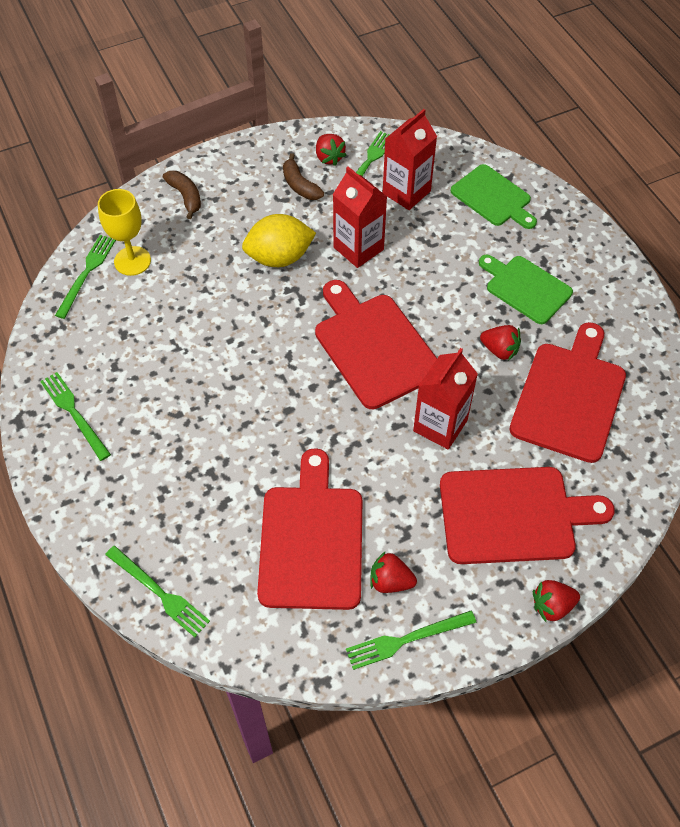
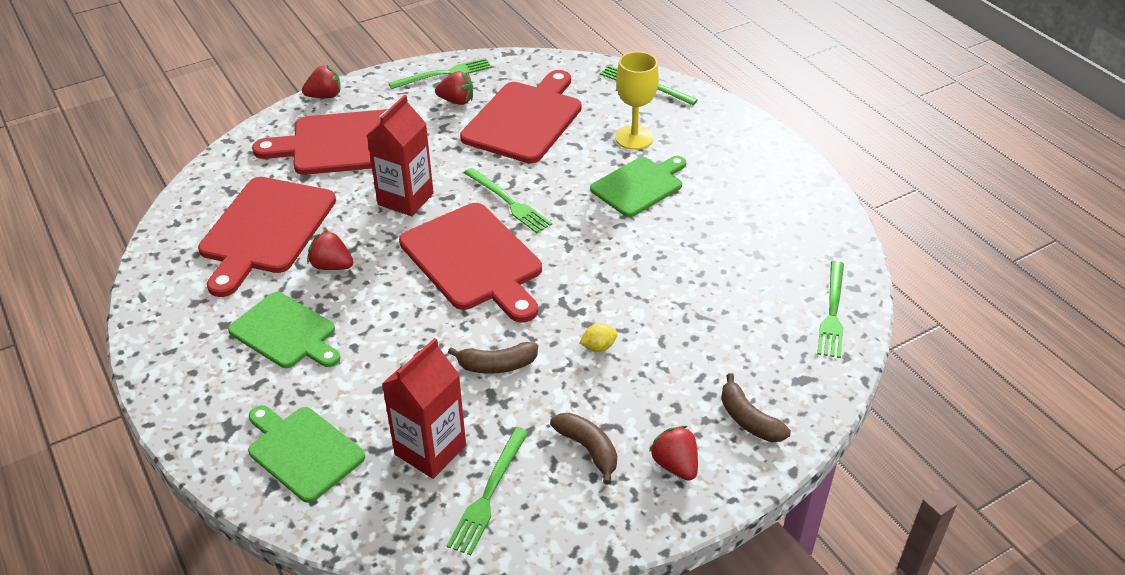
camera: 175 degrees right, 15 degrees down
(74, 413) = (774, 186): green fork -> green fork (508, 202)
(132, 261) = (783, 330): yellow goblet -> yellow goblet (634, 138)
(206, 425) = (639, 185): none -> green cutting board
(279, 257) = (598, 347): yellow lemon -> yellow lemon, size x0.42
(311, 540) = (525, 119): red cutting board -> red cutting board turned 150 degrees counterclockwise
(329, 157) = (550, 499): red strawberry -> red strawberry (675, 465)
(358, 248) = (497, 365): red carton -> brown banana

